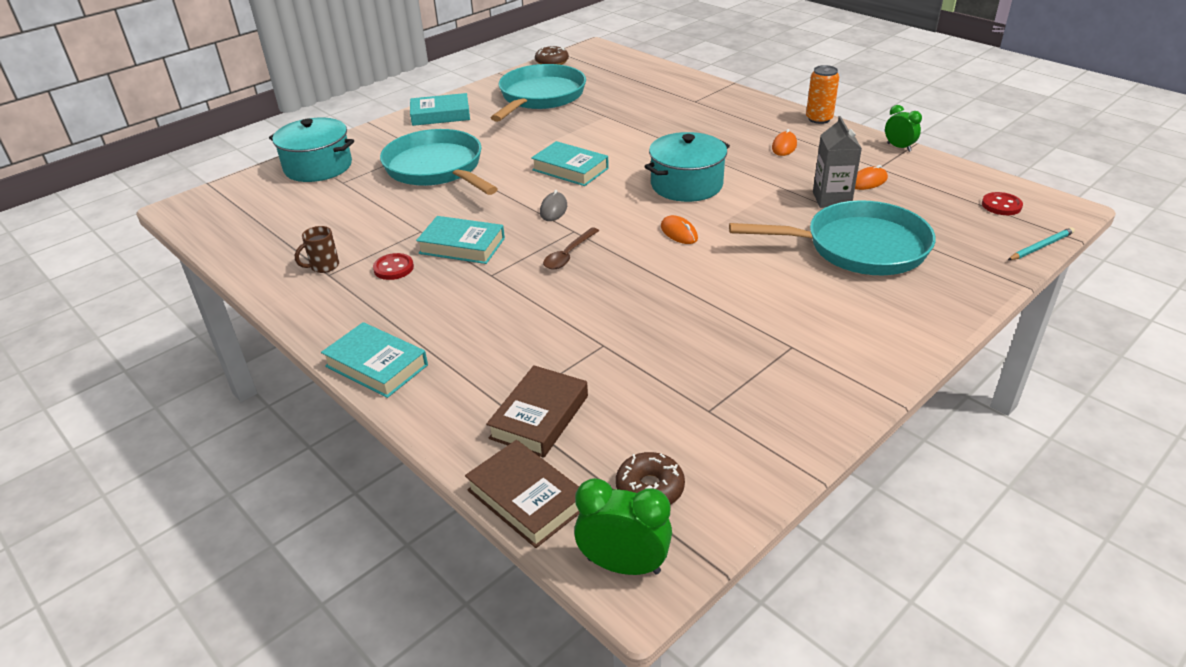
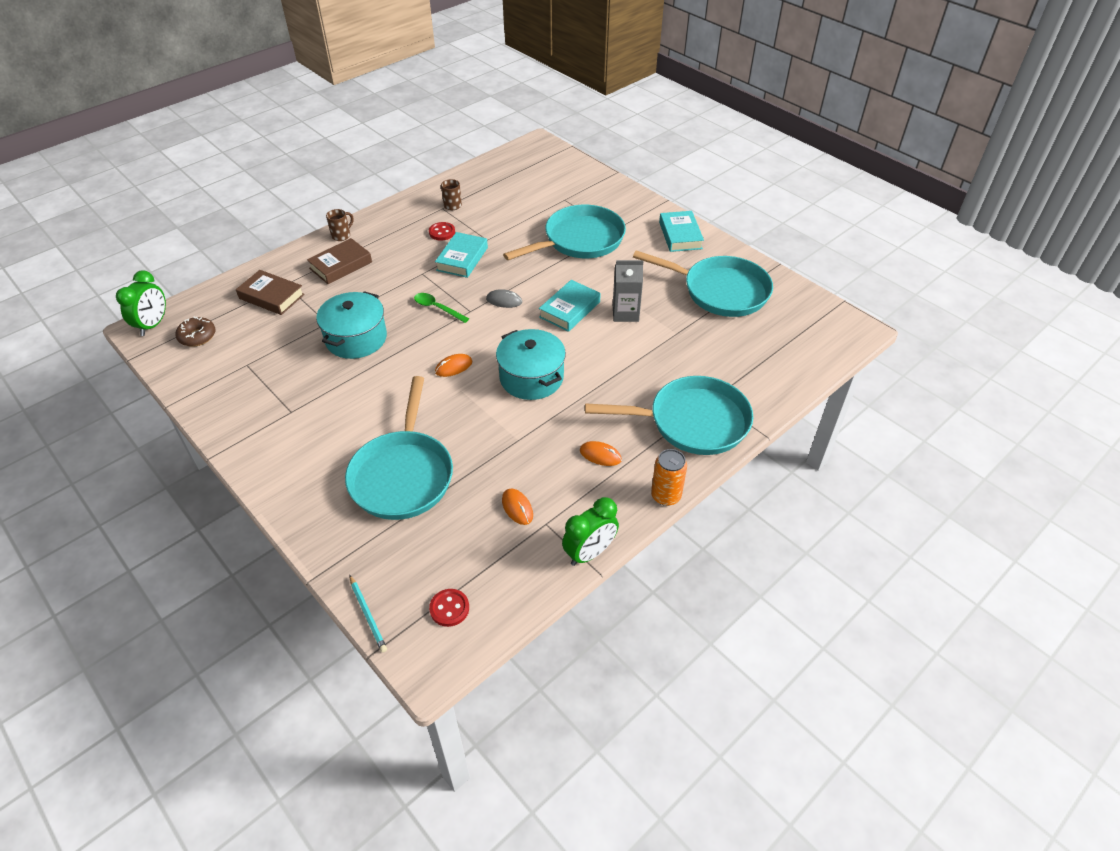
camera: 90 degrees right, 10 degrees up
(318, 167) = (590, 186): turquoise pot -> turquoise pot (356, 338)
(376, 366) = (341, 235): turquoise book -> brown mug
(526, 499) = (212, 293): brown book -> brown book (341, 265)
(552, 62) = (812, 298): brown donut -> none
(568, 255) = (437, 308): brown spoon -> green spoon
(727, 109) = (692, 422): none -> turquoise pan
(831, 199) = (488, 473): grey carton -> grey carton (625, 313)
(899, 147) = (589, 553): green clock -> green clock, size x1.52

